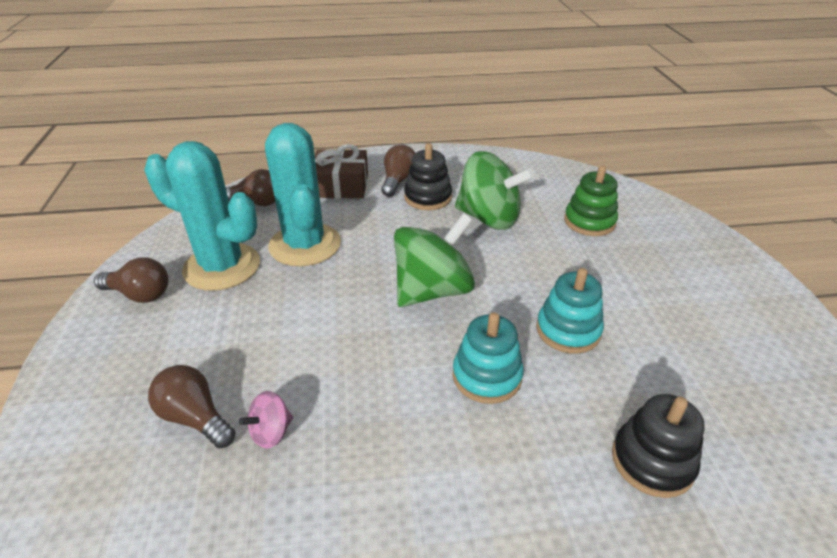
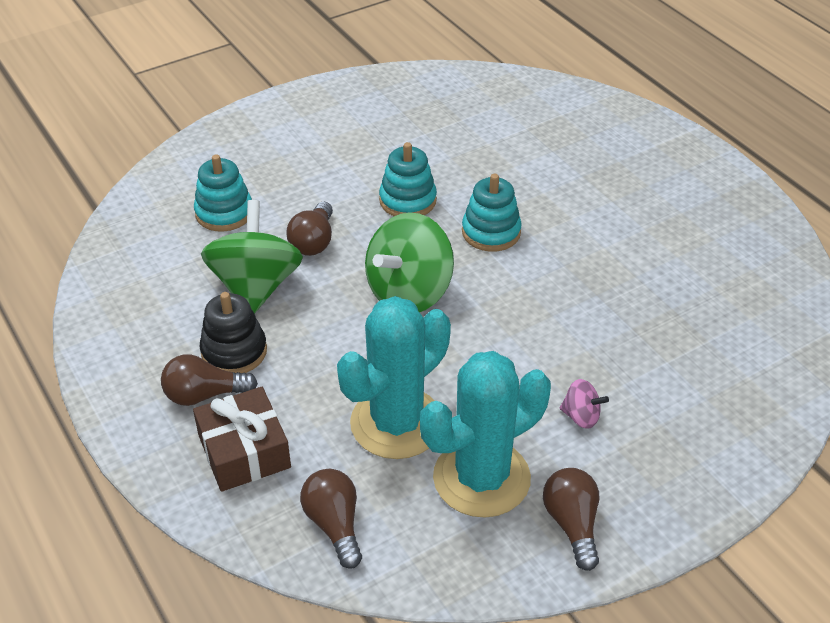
camera: 115 degrees left, 5 degrees up
(195, 418) = (658, 378): brown light bulb -> brown light bulb (313, 241)
(222, 267) = (481, 478): turquoise cactus -> turquoise cactus turned 60 degrees clockwise
(271, 432) = (632, 327): pink spinning top -> pink spinning top (581, 416)
(432, 290) = (409, 292): green spinning top -> green spinning top turned 75 degrees counterclockwise
(589, 222) = (224, 213): green stacking toy -> turquoise stacking toy
(652, 461) = (507, 148): black stacking toy -> none

